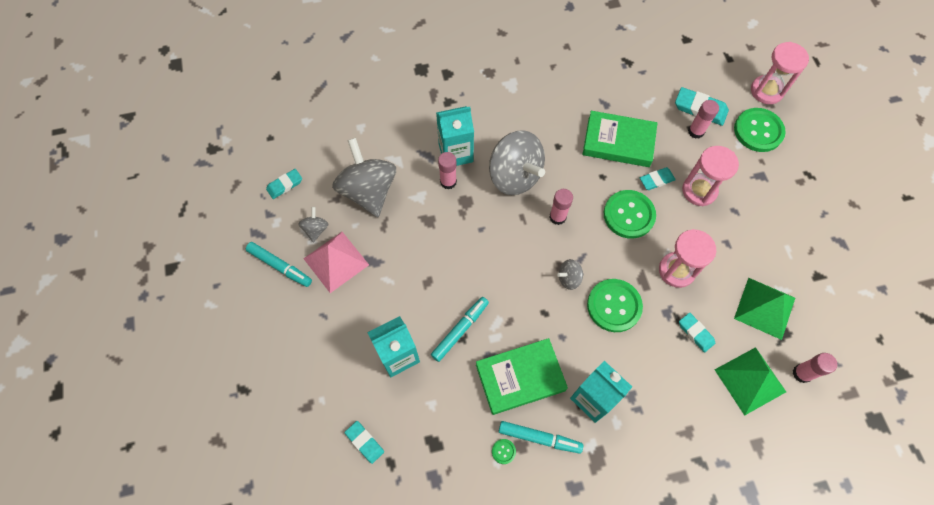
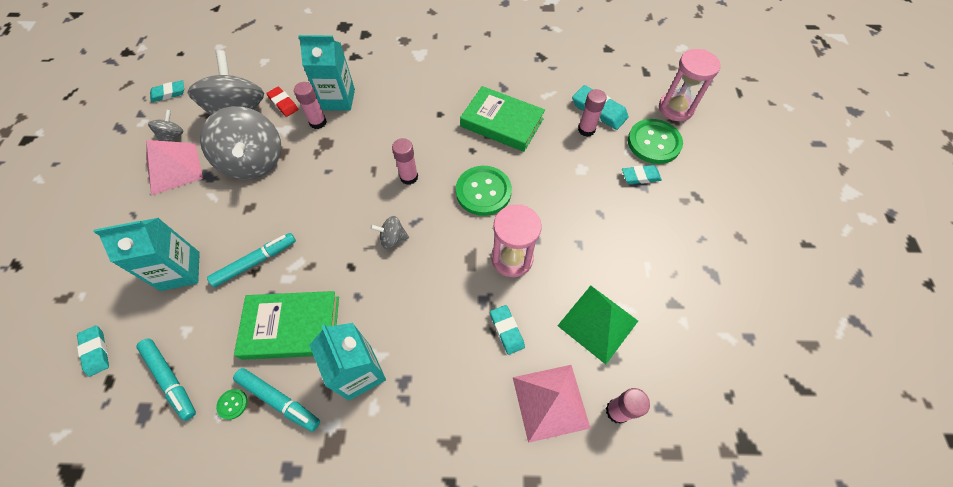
camera: 15 degrees right, 5 degrees down
(280, 266) = (121, 160): turquoise marker -> turquoise marker (170, 379)
(405, 170) = (283, 103): none -> red eraser
(514, 176) = (384, 131): grey spinning top -> grey spinning top (254, 162)
(614, 306) = (427, 278): green button -> none
(656, 180) = (527, 165): turquoise eraser -> turquoise eraser (640, 176)
(699, 191) = (568, 185): pink hourglass -> none
(750, 380) = (550, 402): green pyramid -> pink pyramid

